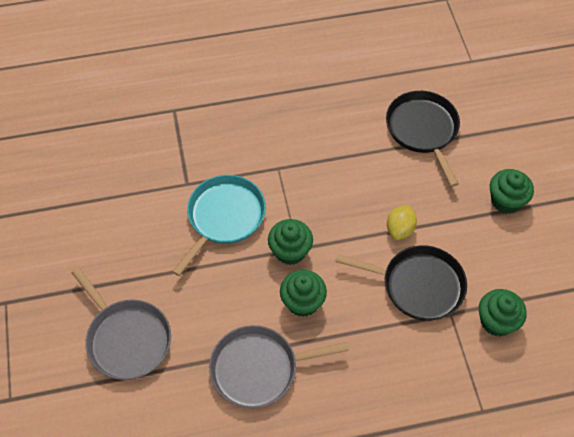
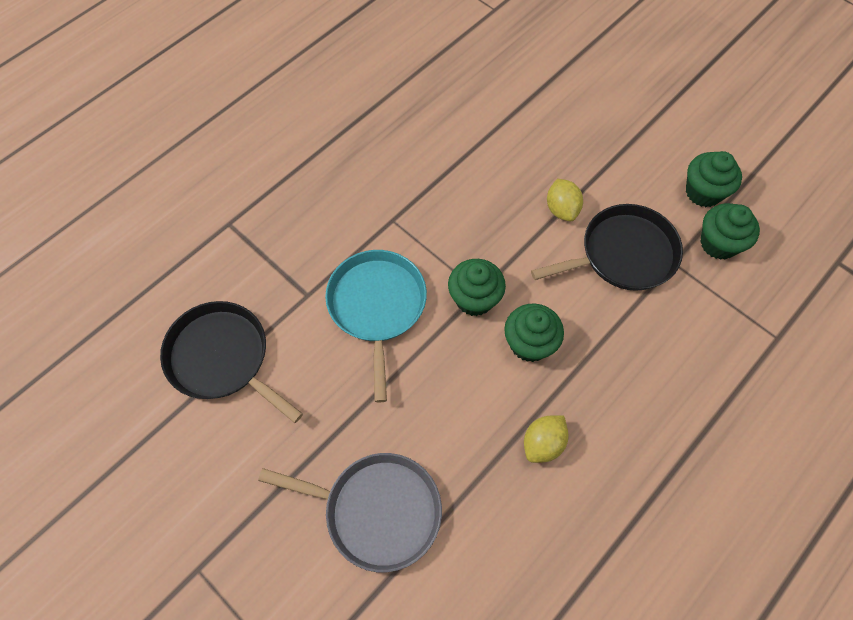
camera: 35 degrees left, 5 degrees up
(259, 368) = (543, 443): grey pan -> yellow lemon
(423, 130) = (504, 100): black pan -> black pan (222, 358)
(506, 201) = (633, 124): green cupcake -> green cupcake (703, 192)

